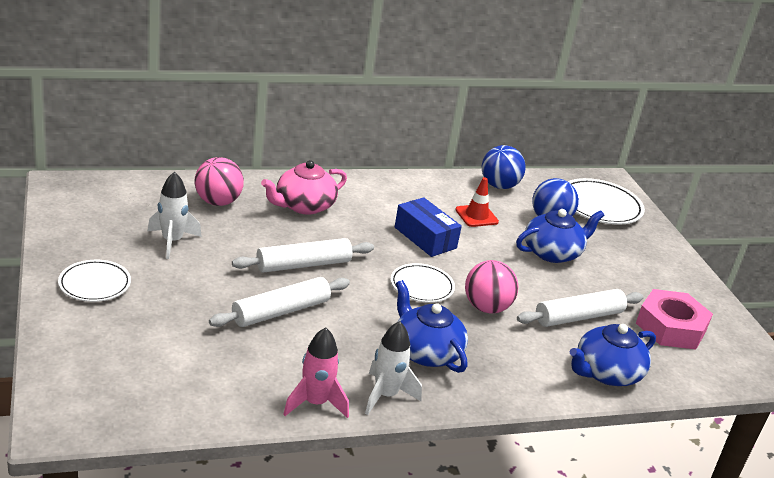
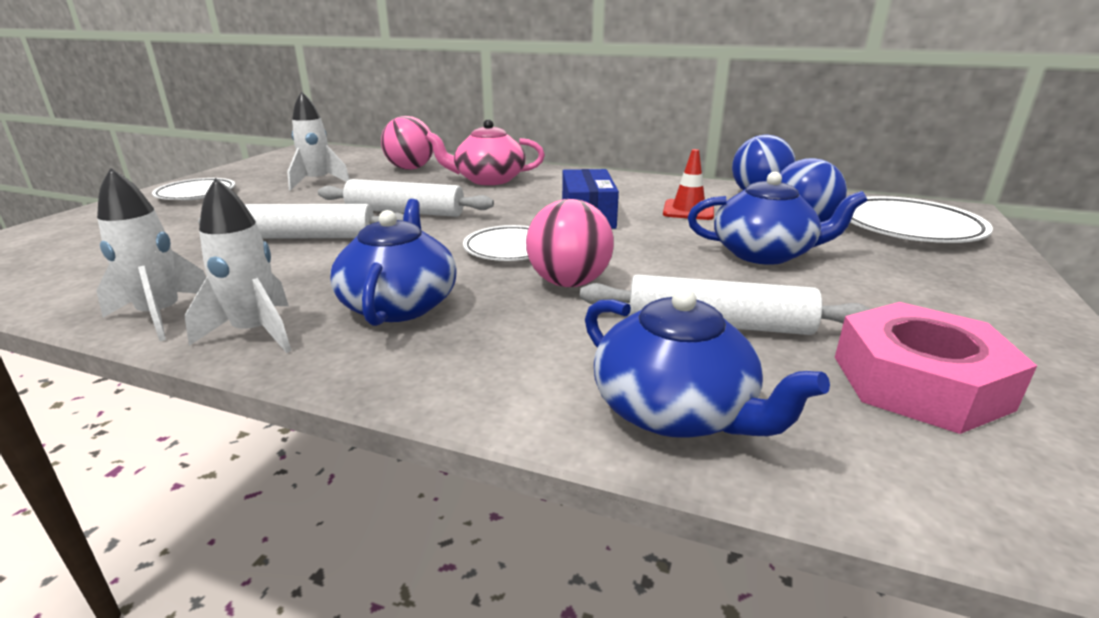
camera: 40 degrees right, 5 degrees down
(315, 403) = (161, 316): pink rocket -> white rocket
(606, 373) = (675, 411): blue teapot -> blue teapot turned 135 degrees counterclockwise

